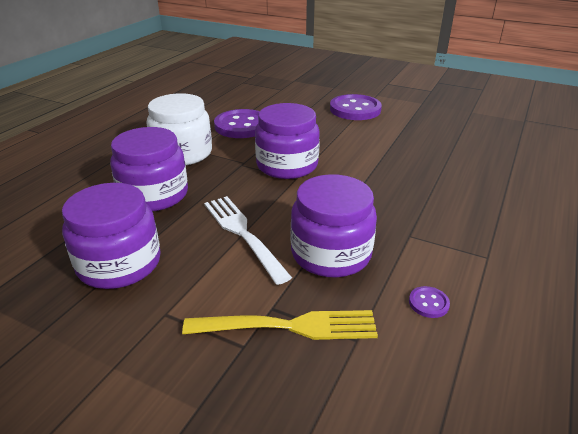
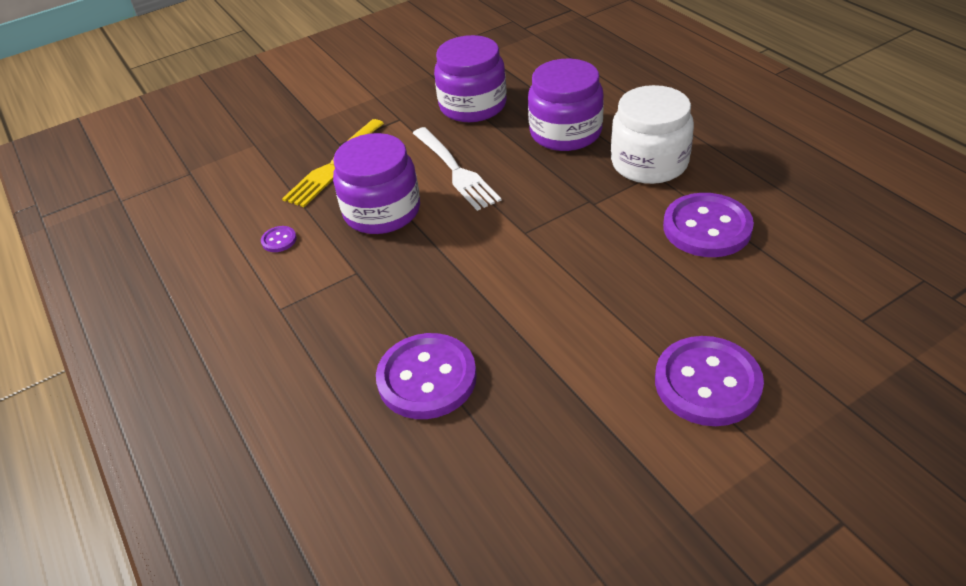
camera: 125 degrees right, 10 degrees up
(243, 234) = (455, 170): white fork -> white fork turned 60 degrees clockwise
(287, 165) = (560, 235): purple jar -> none
(449, 173) = (427, 378): none -> purple button

